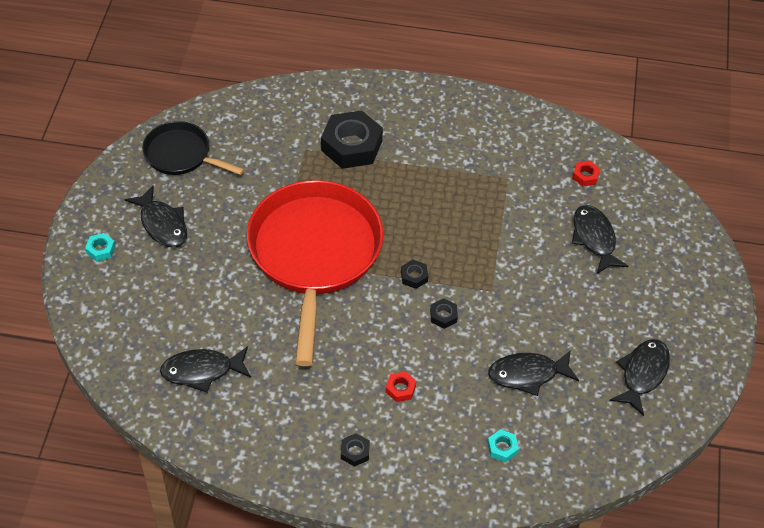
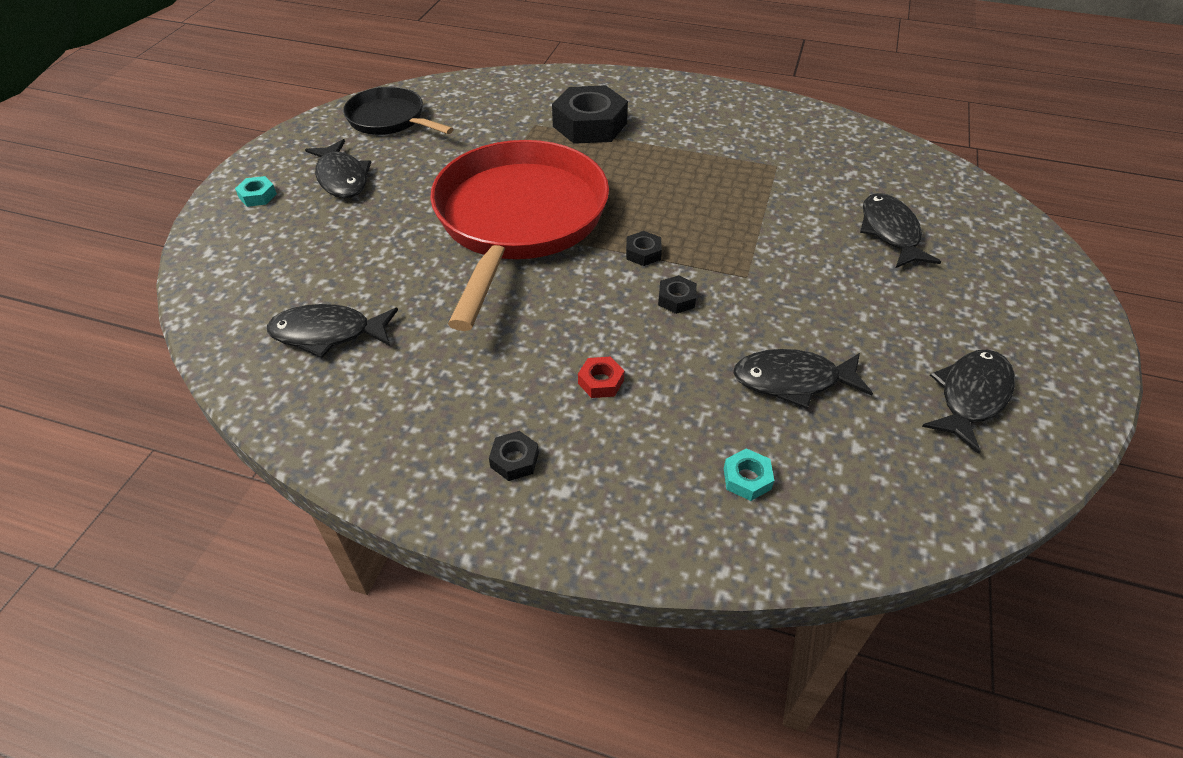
camera: 10 degrees right, 5 degrees down
(585, 176) = (877, 170): red nut -> none

